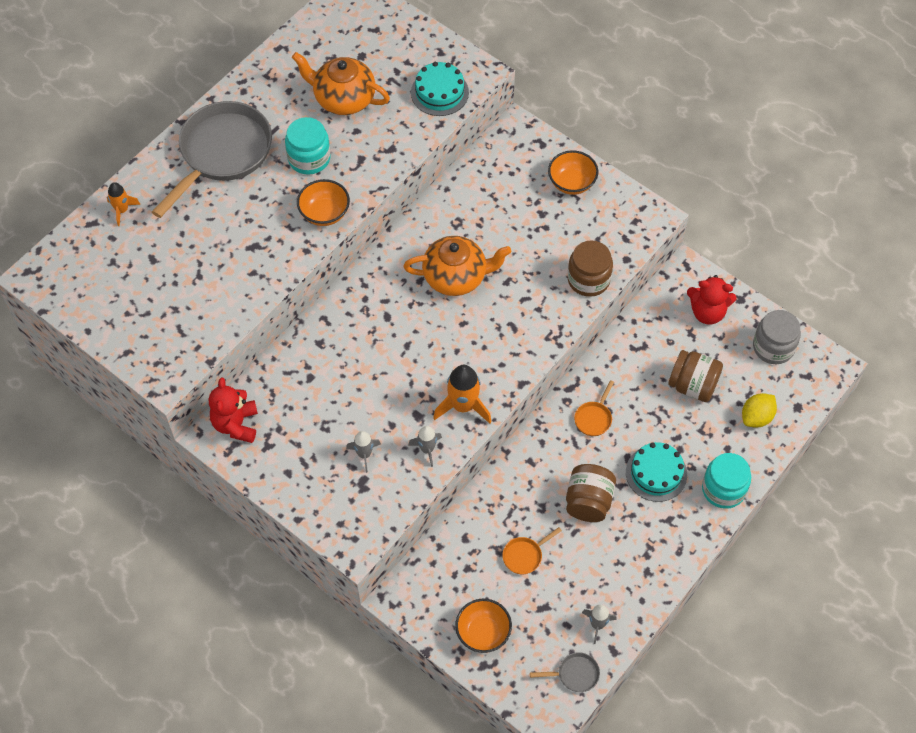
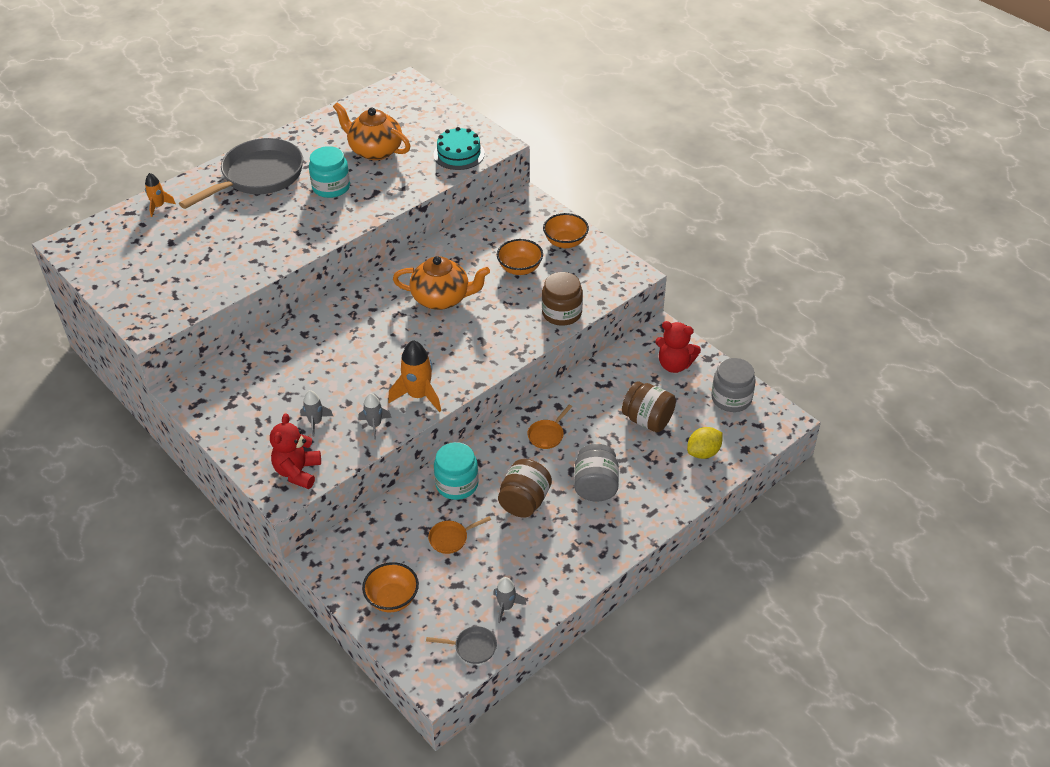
camera: 10 degrees right, 15 degrees down
(236, 424) = (208, 385): red teddy bear -> red teddy bear (297, 472)
(324, 213) = (331, 226): orange bowl -> orange bowl (520, 268)
(656, 473) = (595, 486): turquoise cake -> grey jar
(723, 489) = (658, 507): turquoise jar -> turquoise jar (457, 484)

